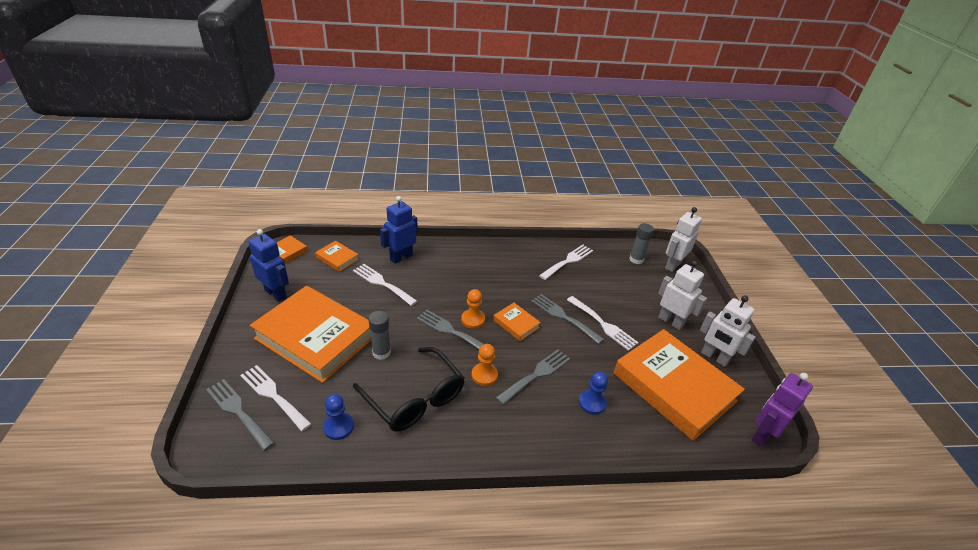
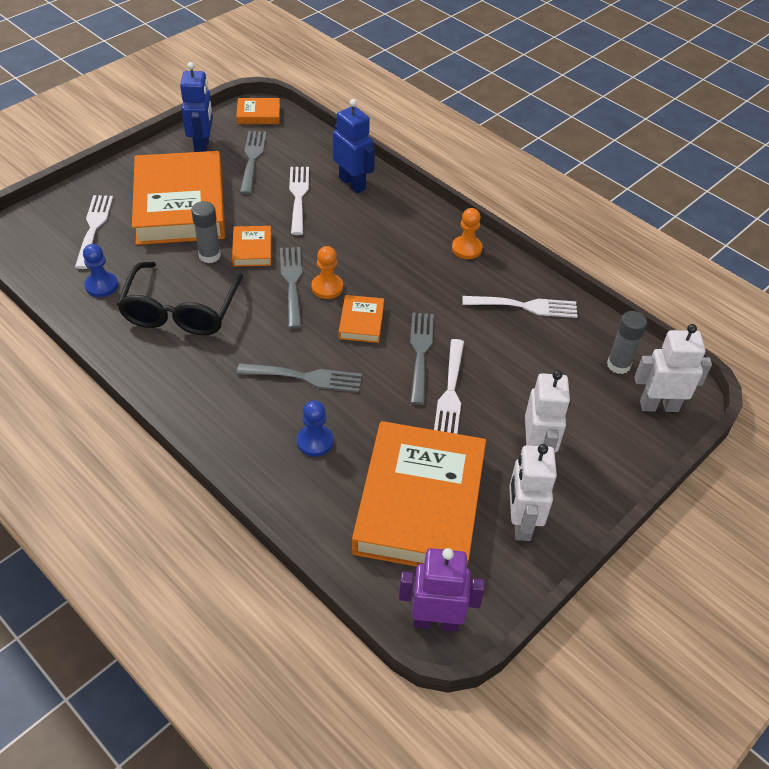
camera: 50 degrees right, 10 degrees up
(238, 411) = (59, 221): grey fork -> grey fork (252, 159)
(337, 258) = (294, 147): orange book -> orange book (252, 249)
(401, 257) = (352, 183): blue robot -> blue robot turned 45 degrees clockwise
(484, 375) = (261, 340): orange pawn -> orange pawn (466, 249)

